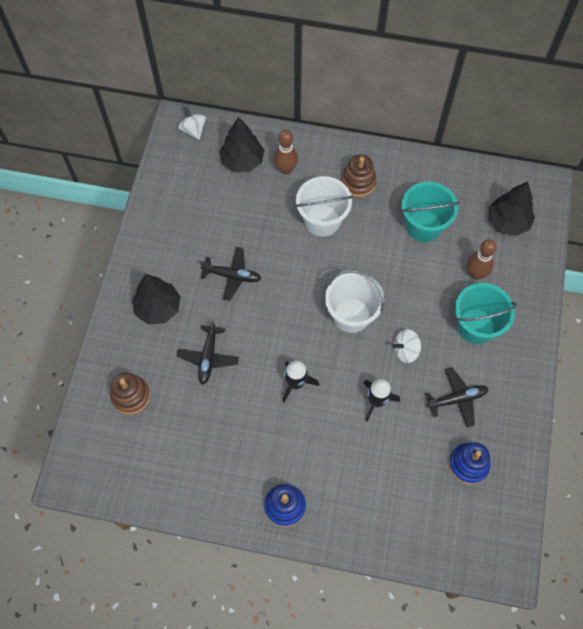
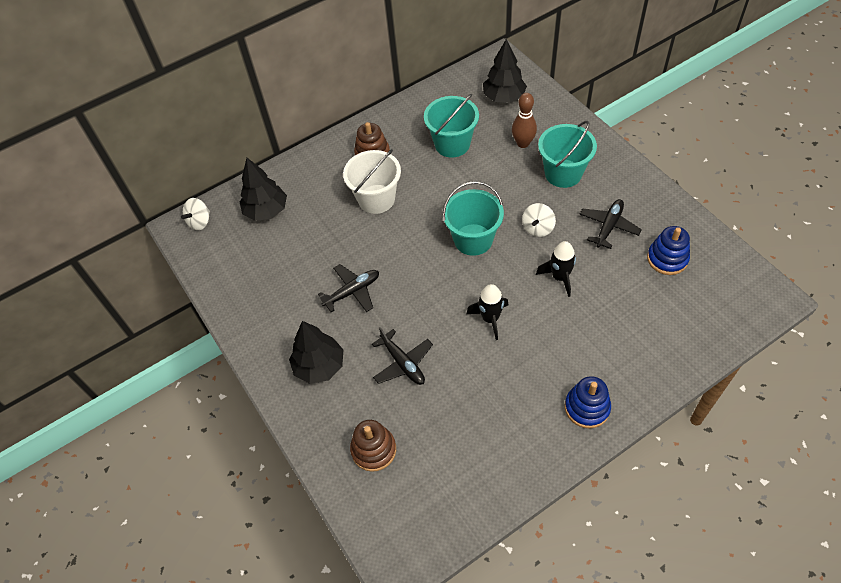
camera: 40 degrees left, 10 degrees down
(193, 130) = (200, 222): white spinning top -> white spinning top turned 75 degrees counterclockwise
(286, 169) = (308, 189): brown bowling pin -> none
(351, 315) = (473, 239): white bucket -> turquoise bucket

